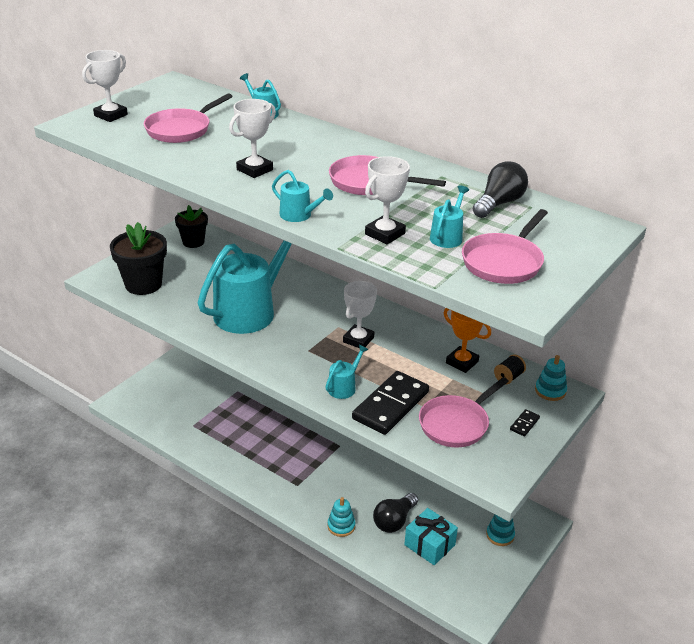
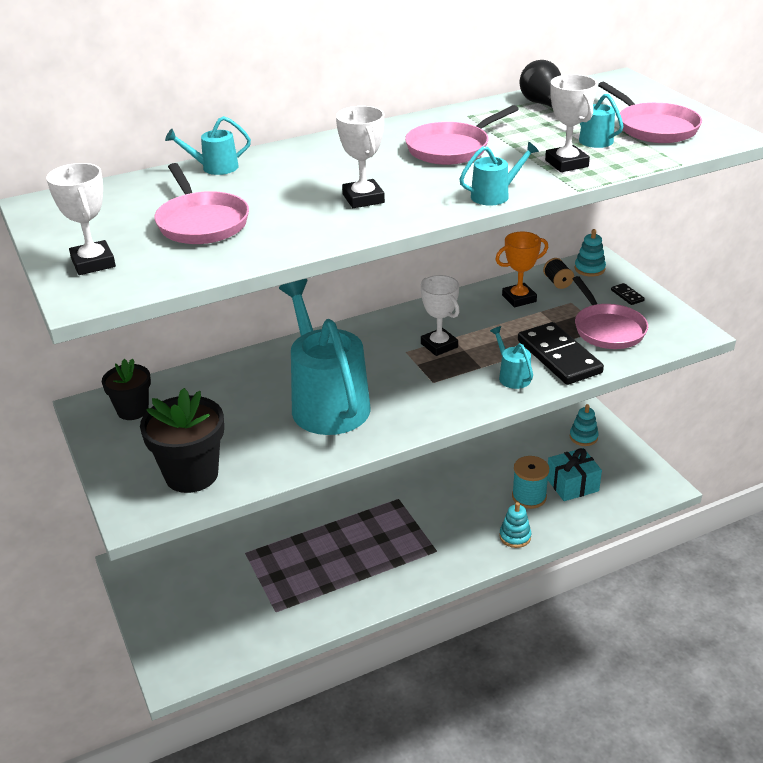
camera: 60 degrees left, 0 degrees up
(394, 521) = (529, 497): black light bulb -> turquoise spool

